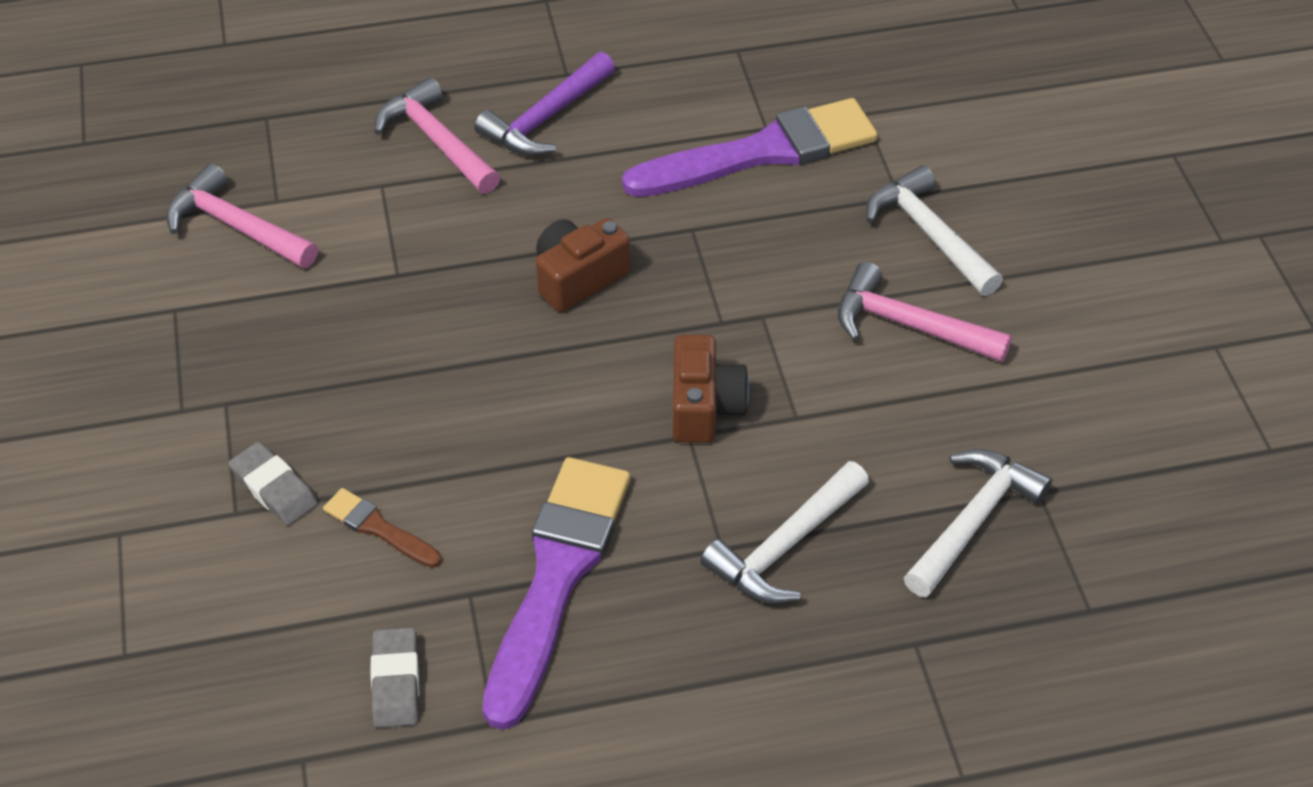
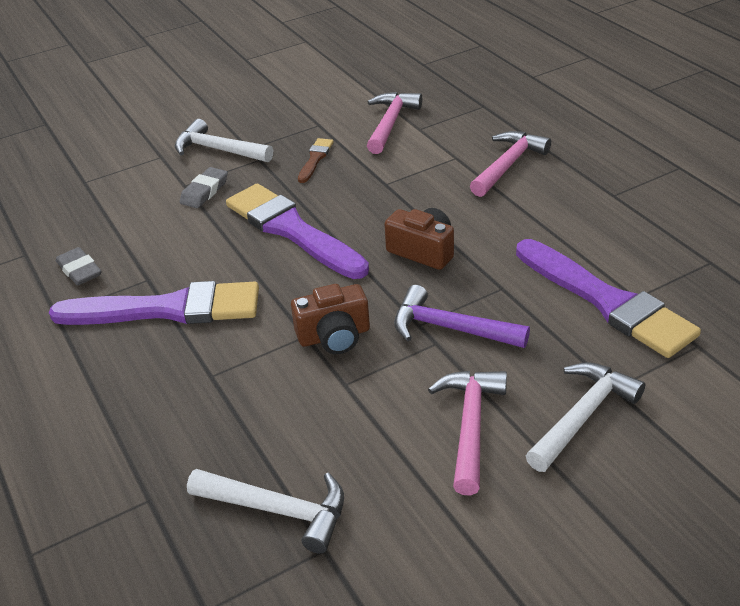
camera: 75 degrees right, 10 degrees down
(379, 528) = (187, 233): brown brush -> brown brush (315, 159)
(396, 682) = (79, 270): grey eraser -> grey eraser turned 75 degrees clockwise
(449, 401) = (292, 230): none -> purple brush
(546, 118) = (562, 198): purple hammer -> purple hammer (450, 328)
(785, 546) = (221, 407): white hammer -> white hammer (219, 150)

